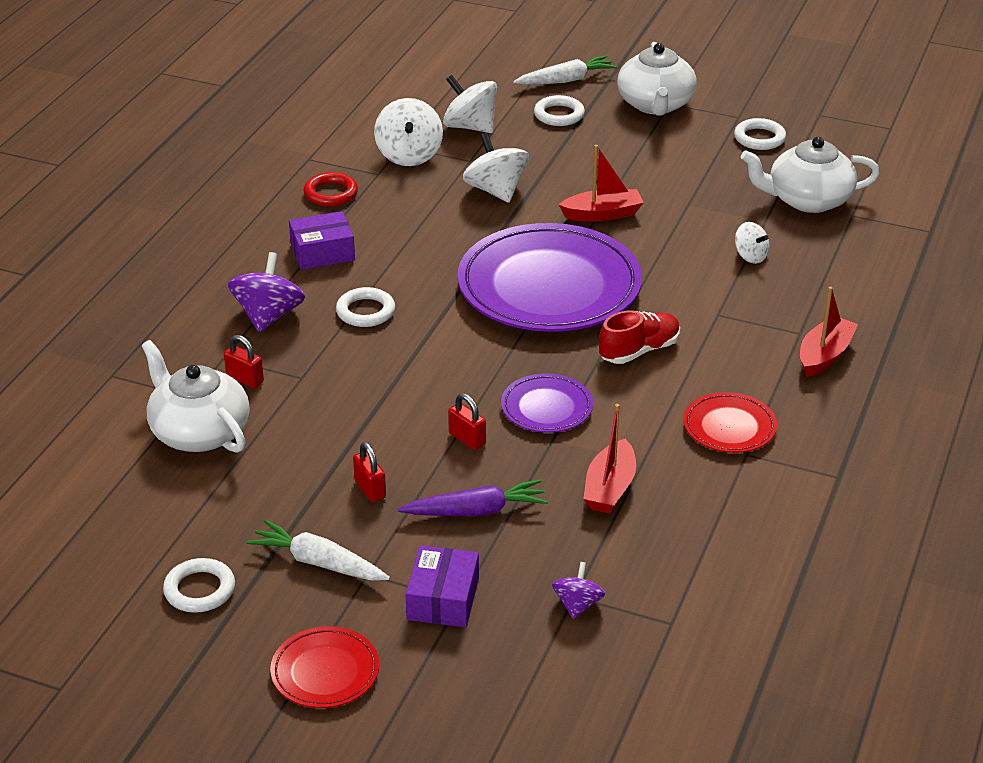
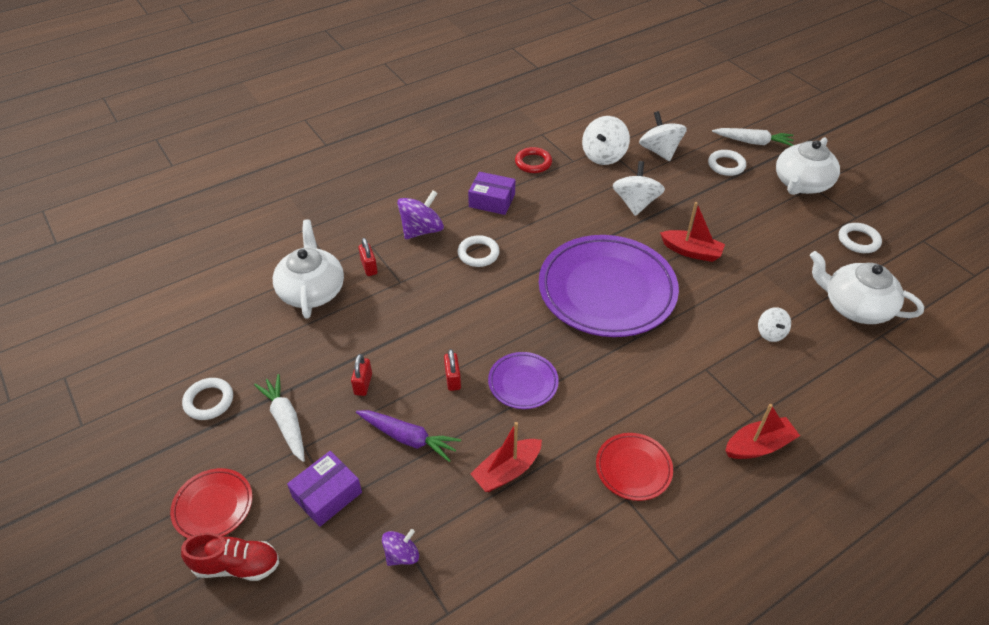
camera: 35 degrees right, 10 degrees up
(639, 351) = (624, 370): red shoe -> red shoe (237, 565)

